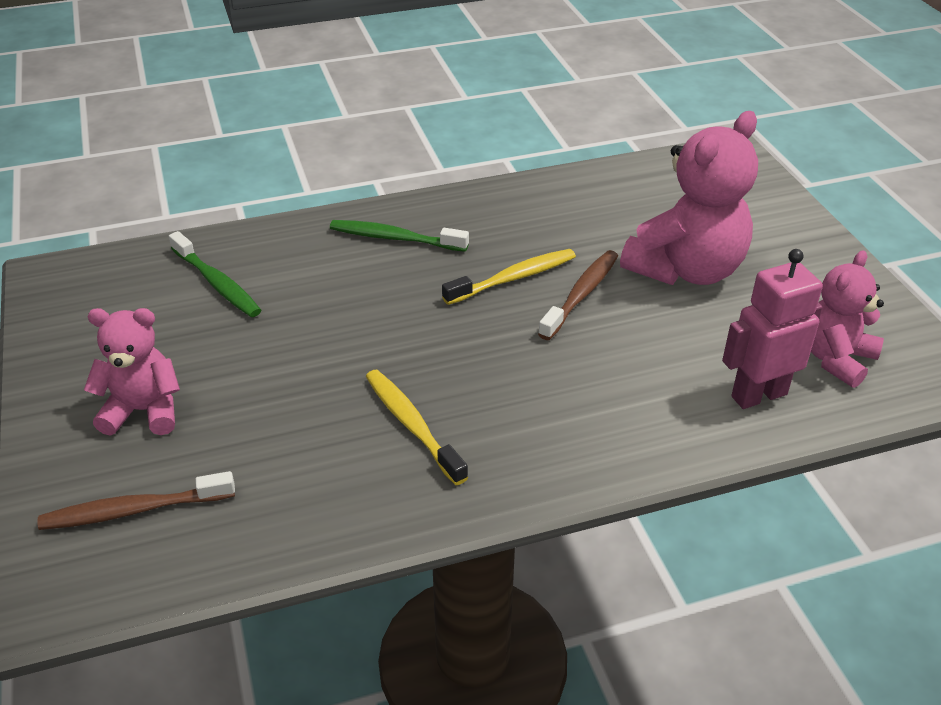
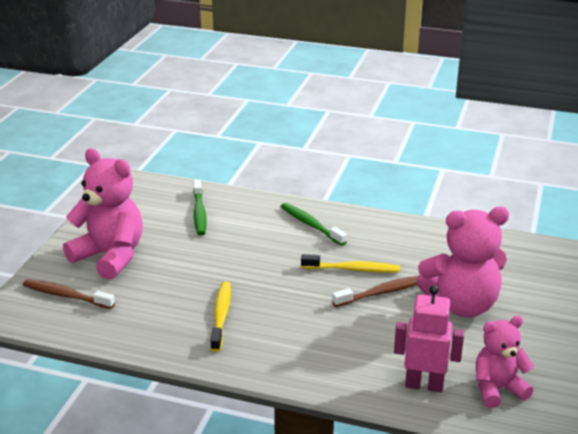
camera: 35 degrees right, 10 degrees down
(144, 411) = (110, 256): pink teddy bear -> pink teddy bear, size x1.63

